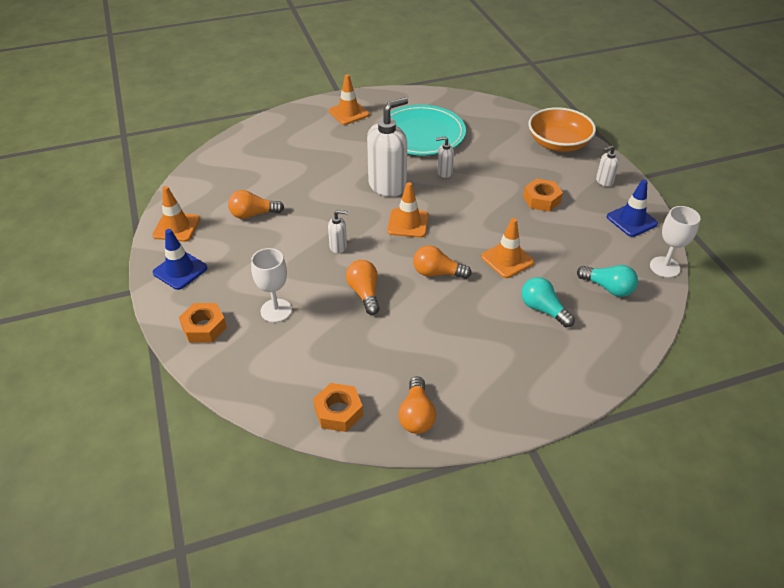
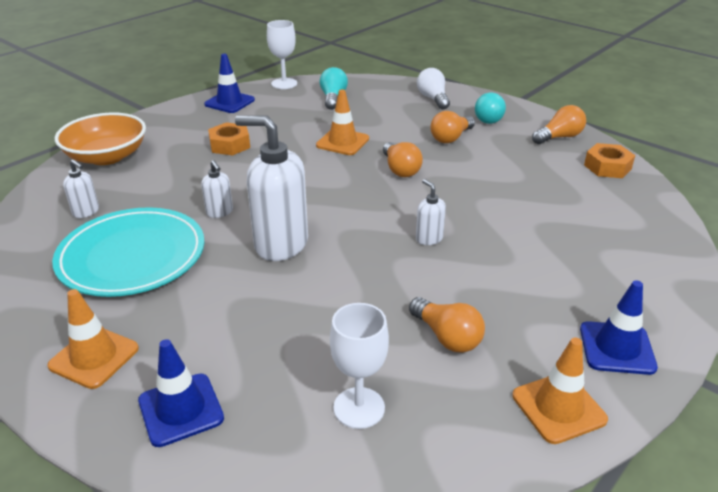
camera: 120 degrees left, 10 degrees down
(204, 327) = (651, 278): orange nut -> none
(276, 310) = (565, 240): white goblet -> white goblet (359, 408)
(294, 128) = (181, 409): none -> blue traffic cone
(364, 293) = (474, 198): orange light bulb -> orange light bulb (451, 138)
(408, 223) = (341, 207): orange traffic cone -> none
(543, 309) = (388, 116): turquoise light bulb -> turquoise light bulb (489, 118)
(568, 363) = (433, 99): none -> white light bulb
(604, 181) = (172, 122): white soap dispenser -> white soap dispenser (86, 212)

